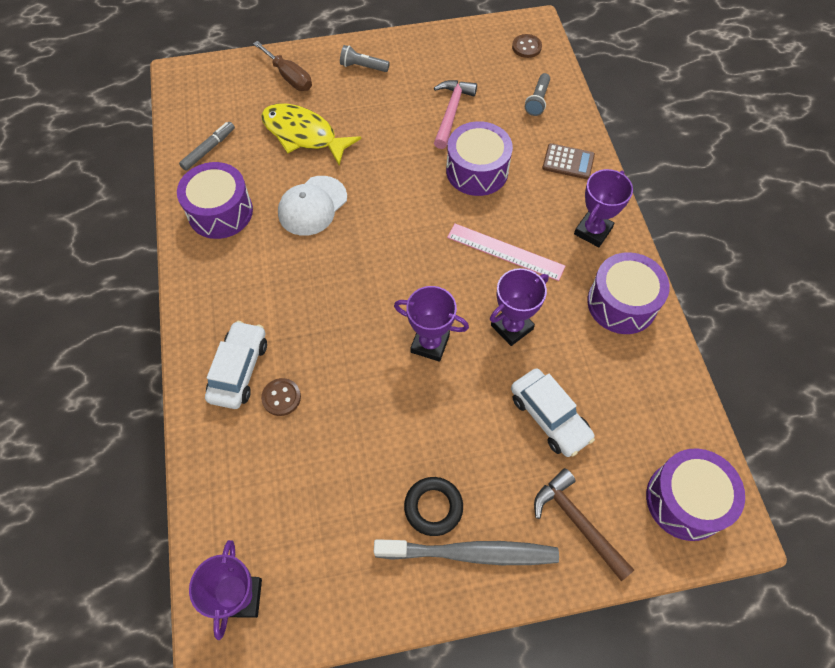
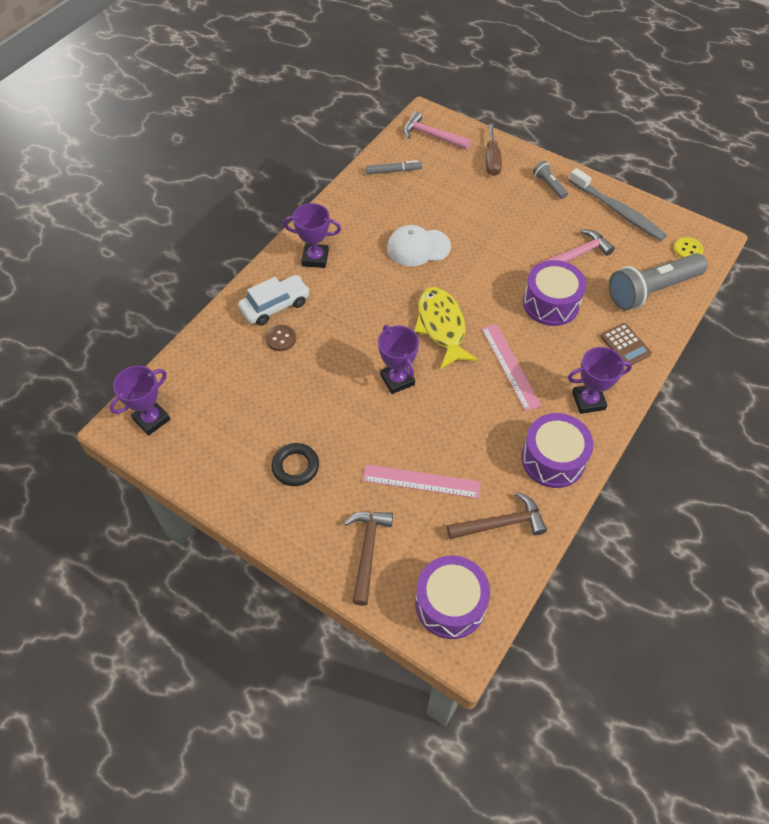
camera: 45 degrees right, 5 degrees down
(208, 90) = (432, 136): none -> pink hammer
(220, 212) = (360, 212): purple drum -> none
(303, 135) = (461, 201): yellow fish -> yellow fish (442, 326)
(470, 553) = (287, 508): grey toothbrush -> grey toothbrush (618, 211)
(512, 327) = (460, 412): purple trophy -> purple trophy (315, 258)
(526, 47) = (688, 250): brown button -> yellow button
(537, 100) = (652, 290): grey flashlight -> grey flashlight, size x2.14
(549, 417) = (421, 481): white car -> pink ruler
(645, 394) = (501, 523): none -> brown hammer

